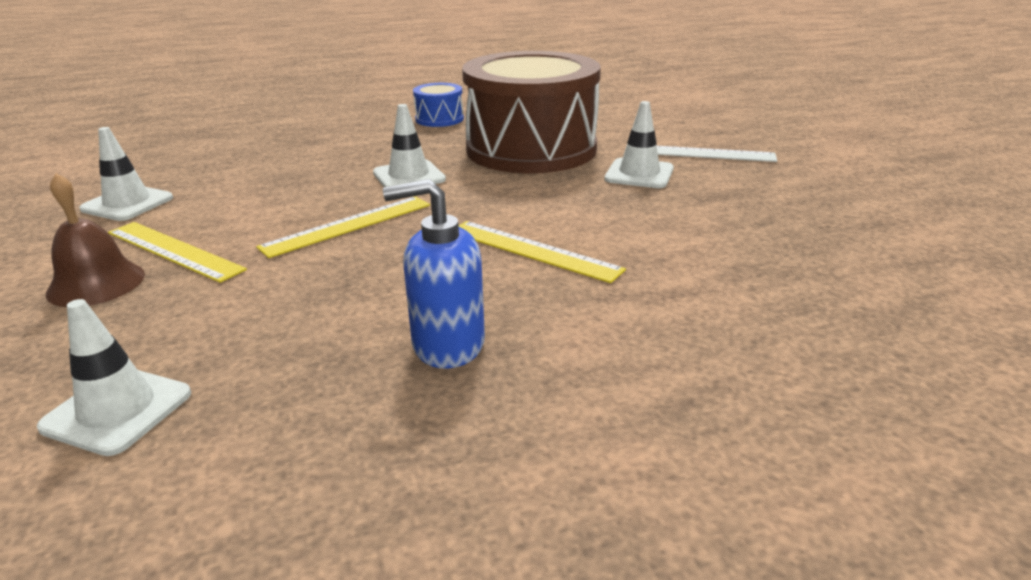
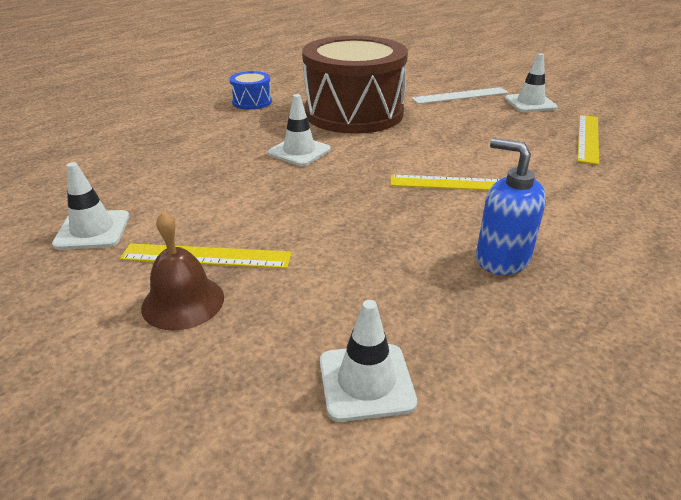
camera: 30 degrees left, 5 degrees up
(348, 225) = (313, 199): yellow ruler -> yellow ruler (588, 138)
(447, 344) = (502, 258): blue soap dispenser -> blue soap dispenser turned 75 degrees clockwise
(639, 174) = (446, 117): white traffic cone -> white traffic cone (530, 103)

